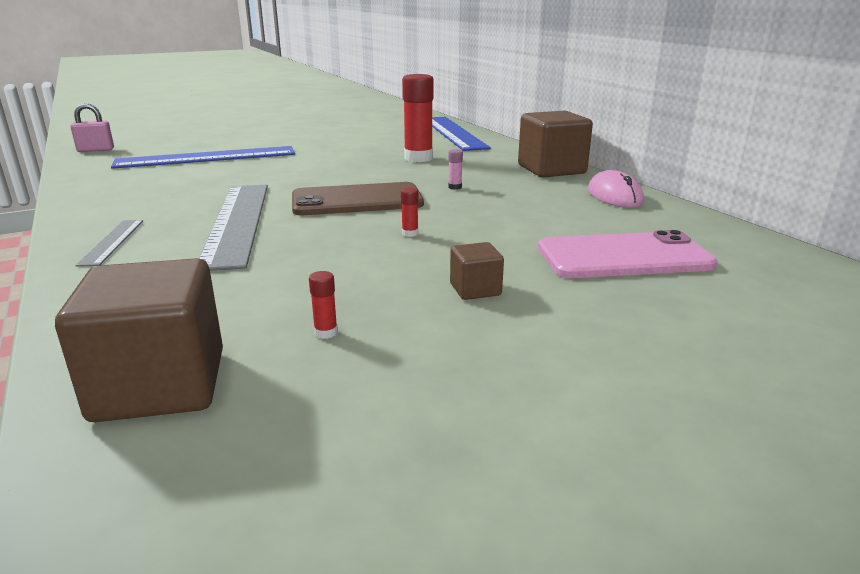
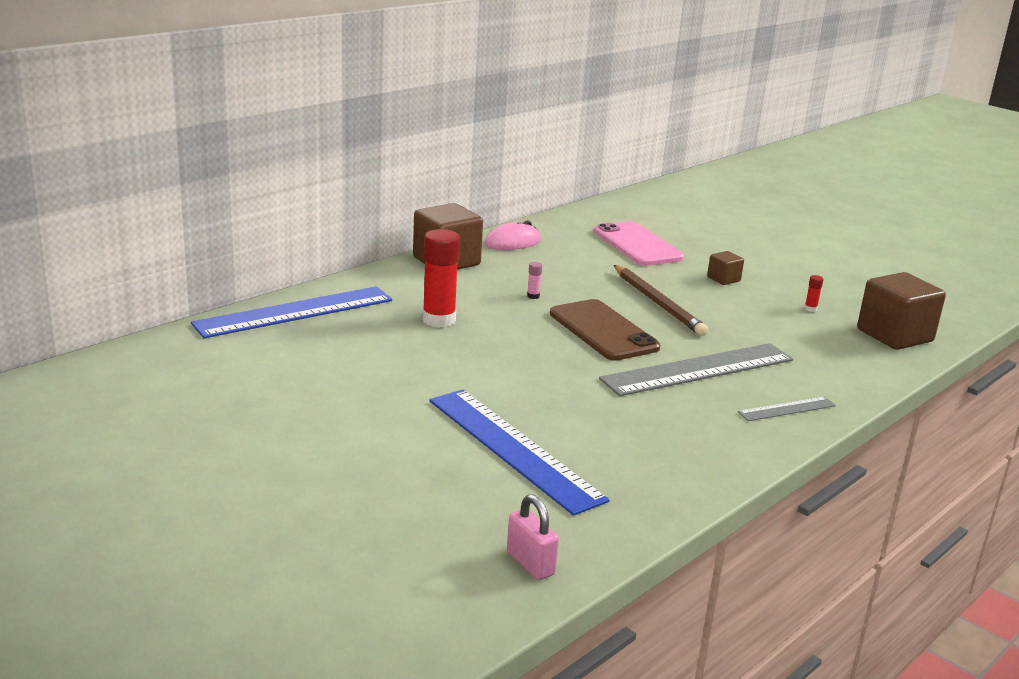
camera: 110 degrees left, 0 degrees up
(410, 233) = (658, 303): red glue stick -> brown pencil

